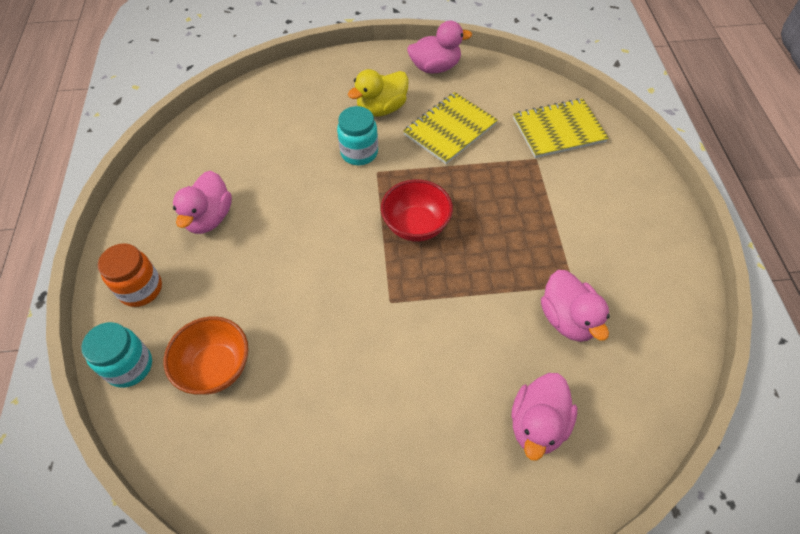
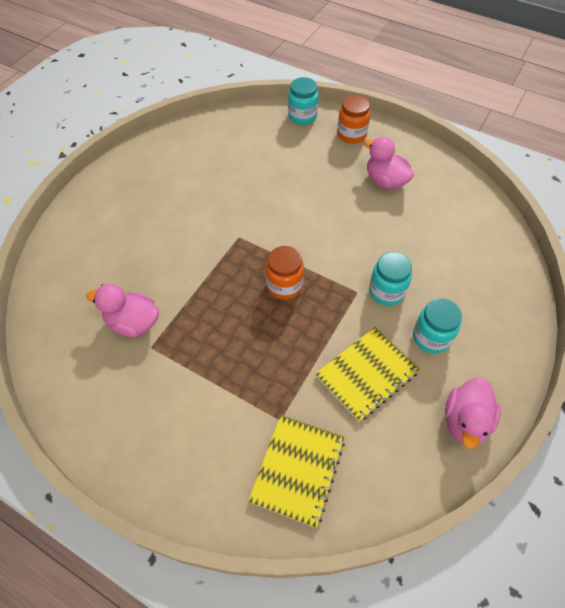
camera: 125 degrees right, 0 degrees up
(216, 367) = (270, 146): orange bowl -> none
(381, 108) = (431, 337): yellow duck -> turquoise jar
(416, 225) = (284, 286): red bowl -> orange jar
(450, 129) = (367, 374): yellow notebook -> yellow notebook turned 60 degrees clockwise
(537, 424) = (98, 258): pink duck -> none

